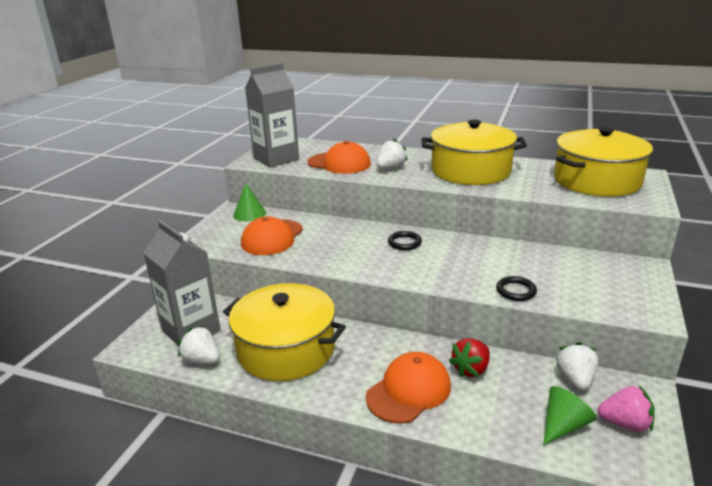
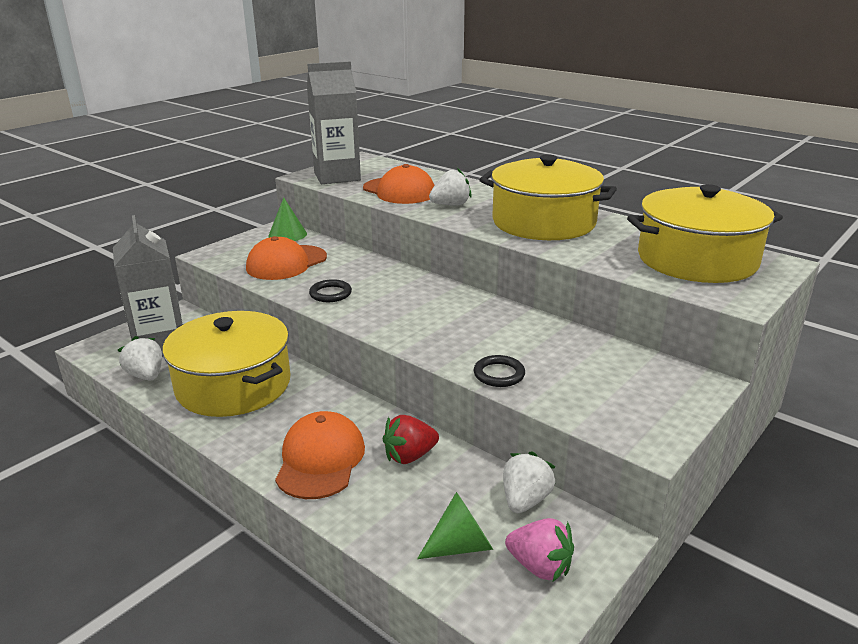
camera: 20 degrees right, 0 degrees up
(404, 243) = (422, 295): black ring -> black ring (330, 294)
(409, 391) = (320, 460): orange cap -> orange cap turned 60 degrees counterclockwise

